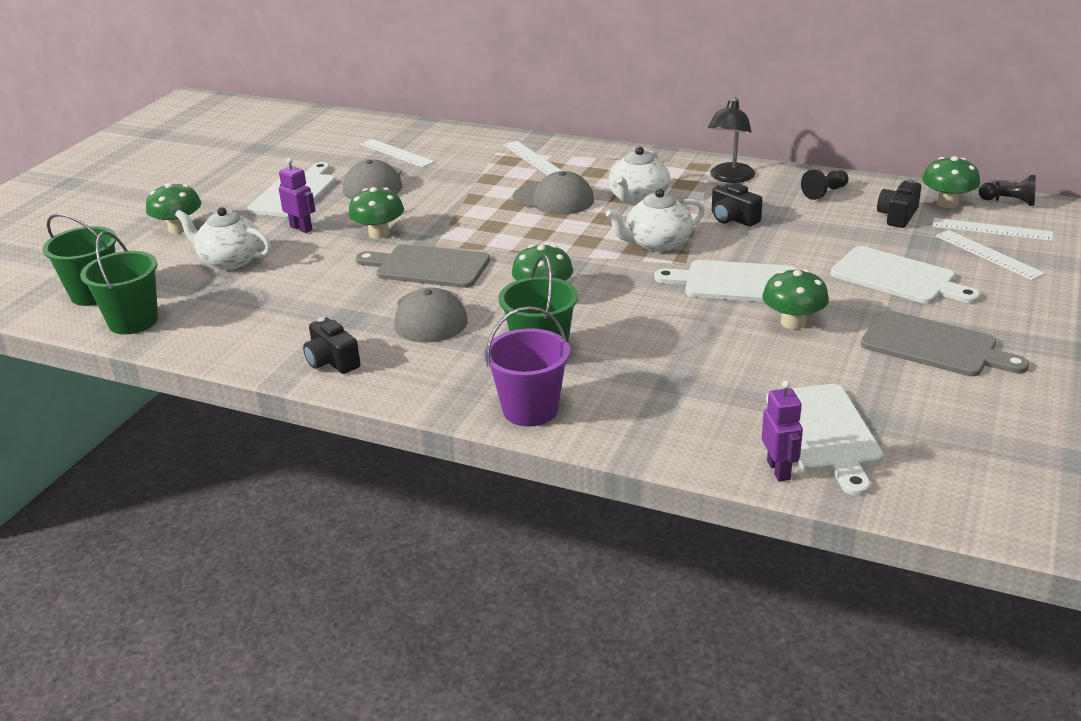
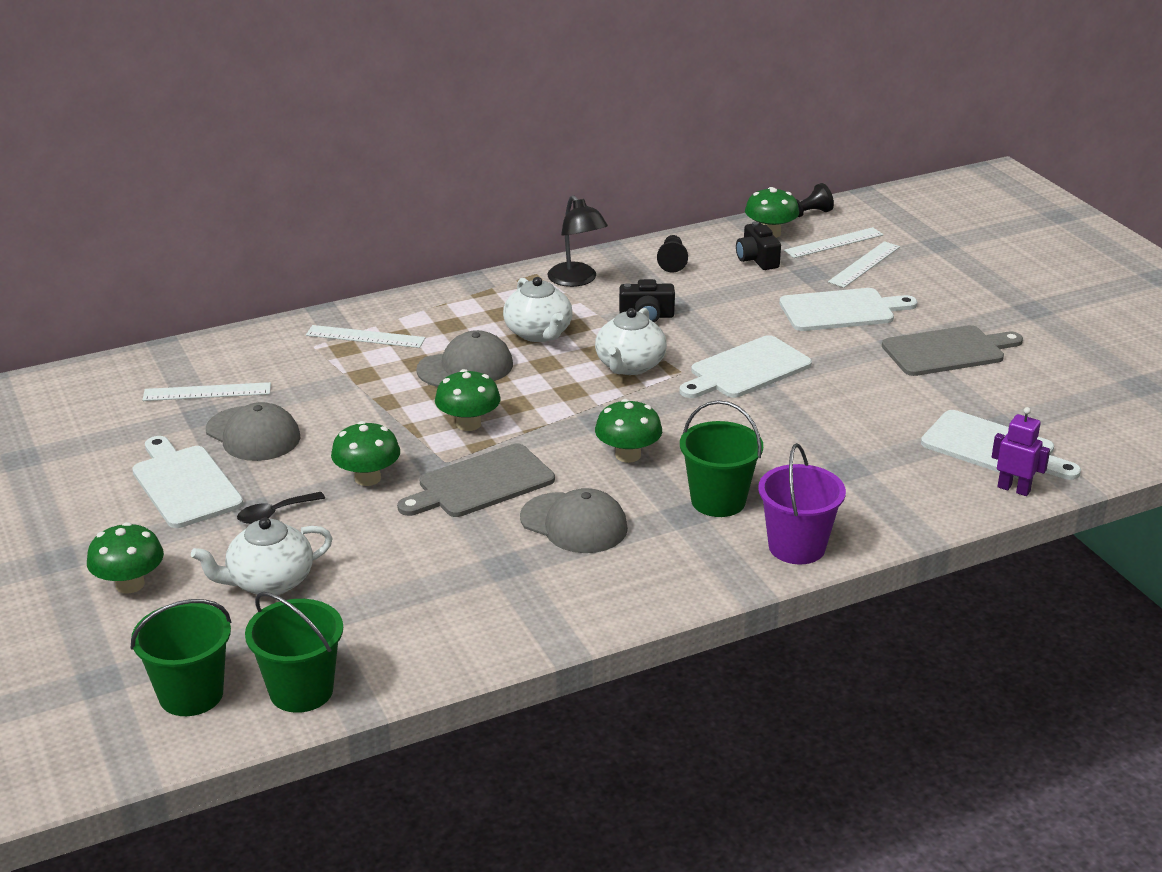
camera: 50 degrees left, 0 degrees up
(301, 228) = (274, 513): purple robot -> black spoon
(332, 361) = (572, 606): black camera -> none
(793, 322) = (839, 380): green mushroom -> green mushroom (468, 424)
(988, 254) = (864, 264): white ruler -> white ruler turned 60 degrees counterclockwise

